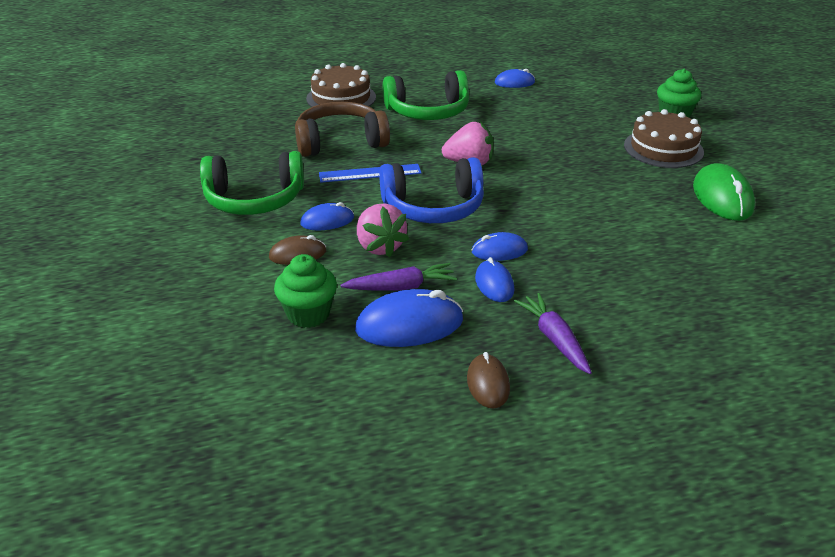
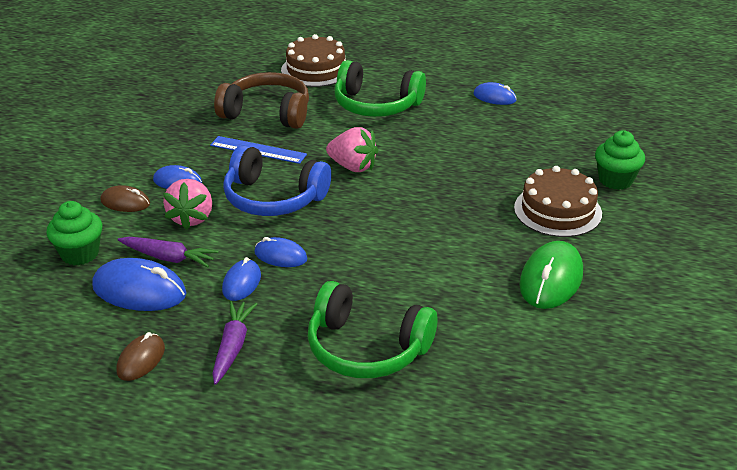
camera: 30 degrees right, 0 degrees up
(254, 199) = (145, 145): green headphones -> green headphones (366, 348)

